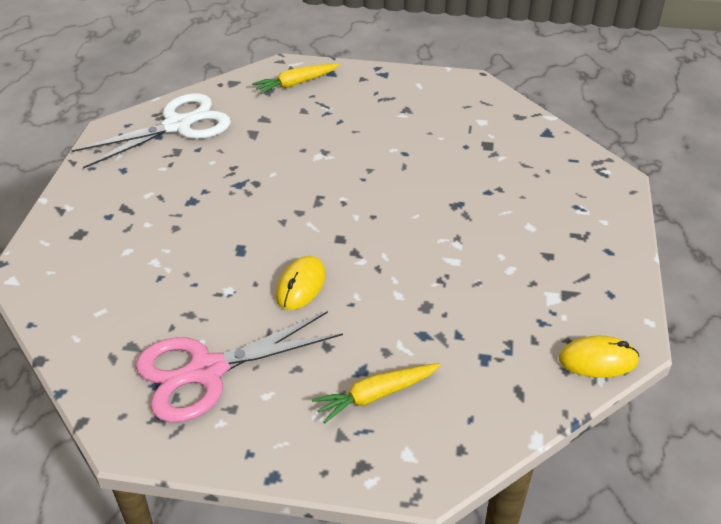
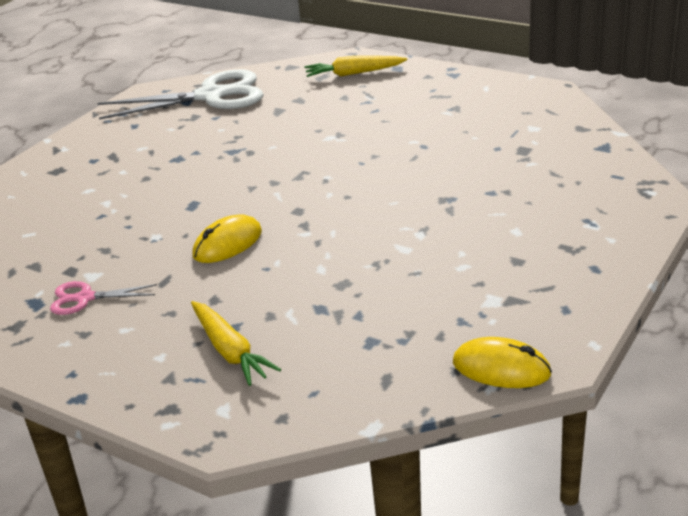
camera: 25 degrees right, 10 degrees down
(207, 371) = (85, 298): pink scissors -> pink scissors, size x0.47
(375, 395) = (230, 351): yellow carrot -> yellow carrot turned 120 degrees counterclockwise

